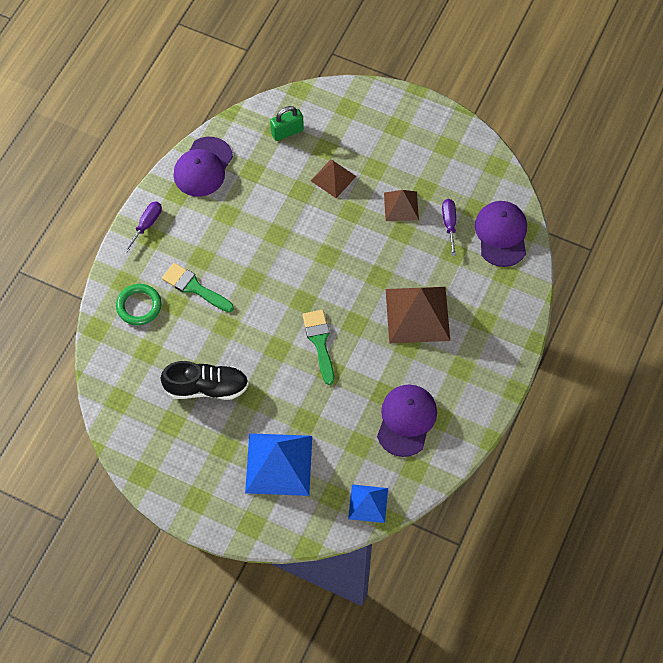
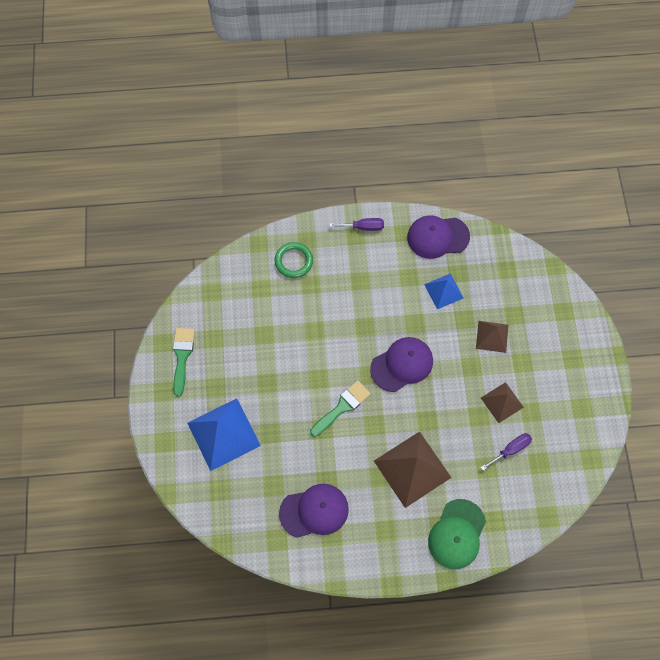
camera: 60 degrees right, 5 degrees up
(194, 287) = (332, 290): green brush -> green brush (182, 356)
(206, 387) = (256, 346): black shoe -> none
(287, 132) = (510, 279): green padlock -> none
(368, 503) = (228, 519): blue pyramid -> blue pyramid (443, 291)
(499, 311) = (457, 534): none -> green cap
(501, 234) = (529, 498): purple cap -> purple cap (402, 365)

